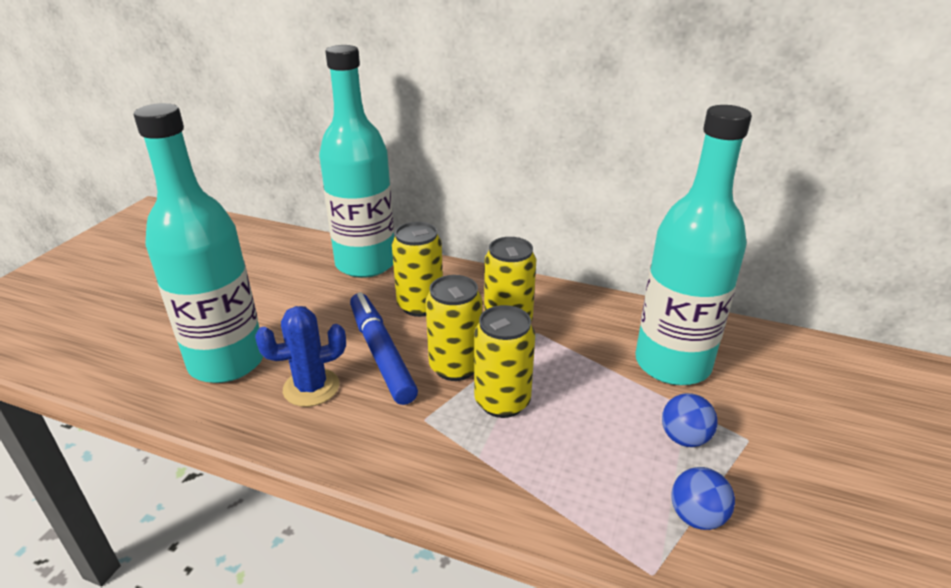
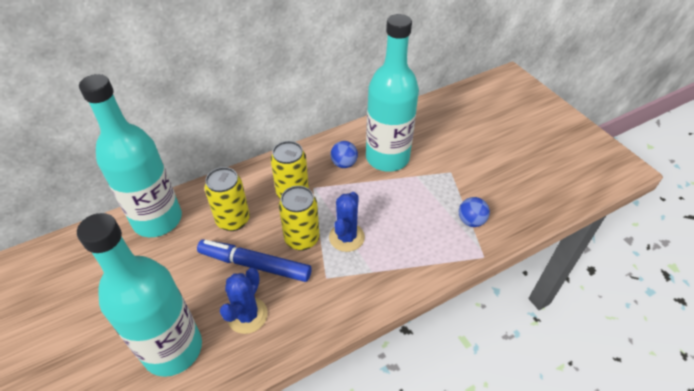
camera: 50 degrees left, 15 degrees up
(502, 402) = (346, 237): yellow can -> blue cactus
(684, 438) = (431, 191): blue ball -> blue ball (344, 164)

